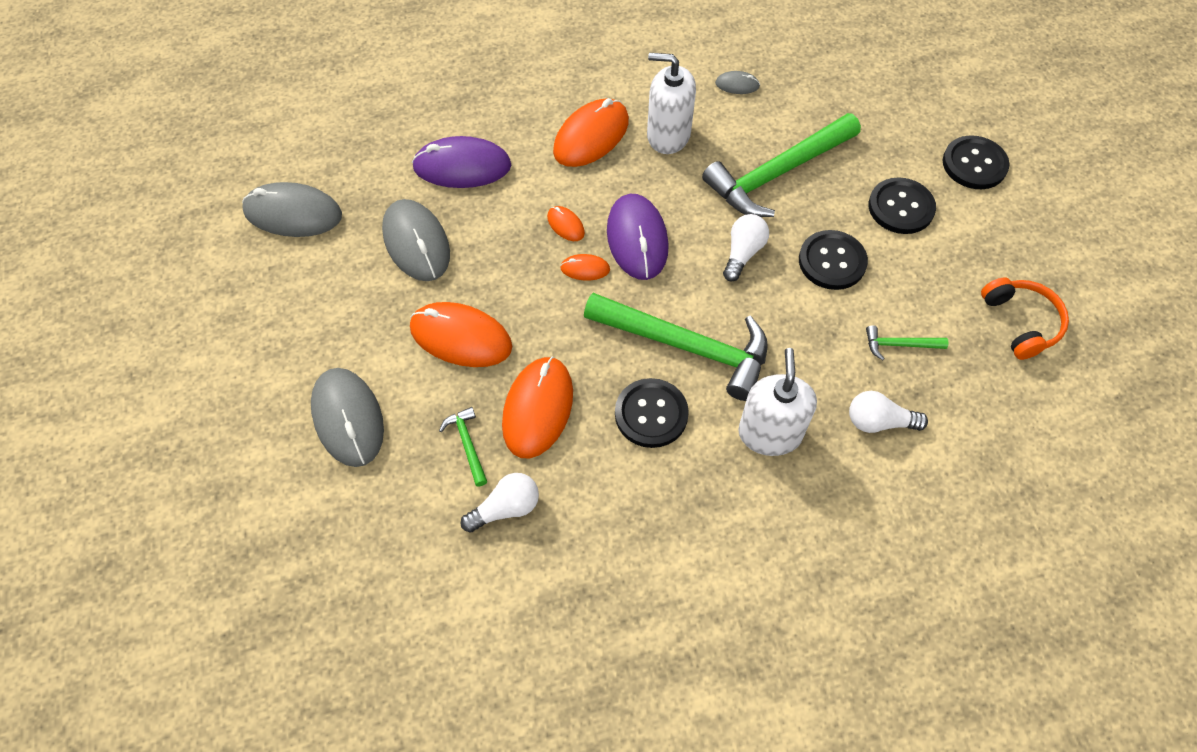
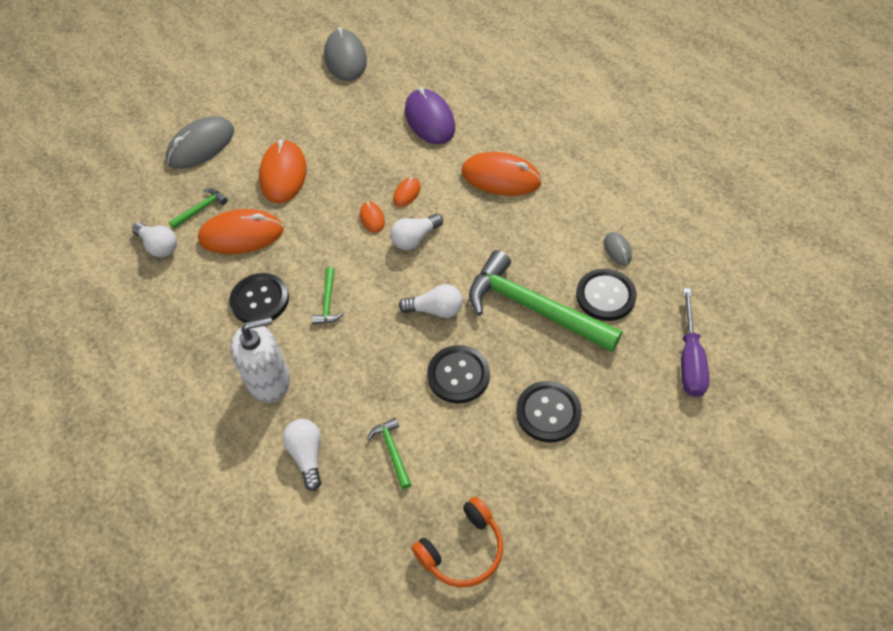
camera: 70 degrees right, 5 degrees down
(416, 243) = (351, 123): grey mouse -> none
(637, 239) = (415, 239): purple mouse -> white light bulb
(668, 135) = (531, 223): white soap dispenser -> none
(687, 347) = (328, 302): green hammer -> green hammer, size x0.42
(883, 87) = (690, 359): none -> purple screwdriver
(974, 164) = (639, 463): black button -> black button (605, 296)

